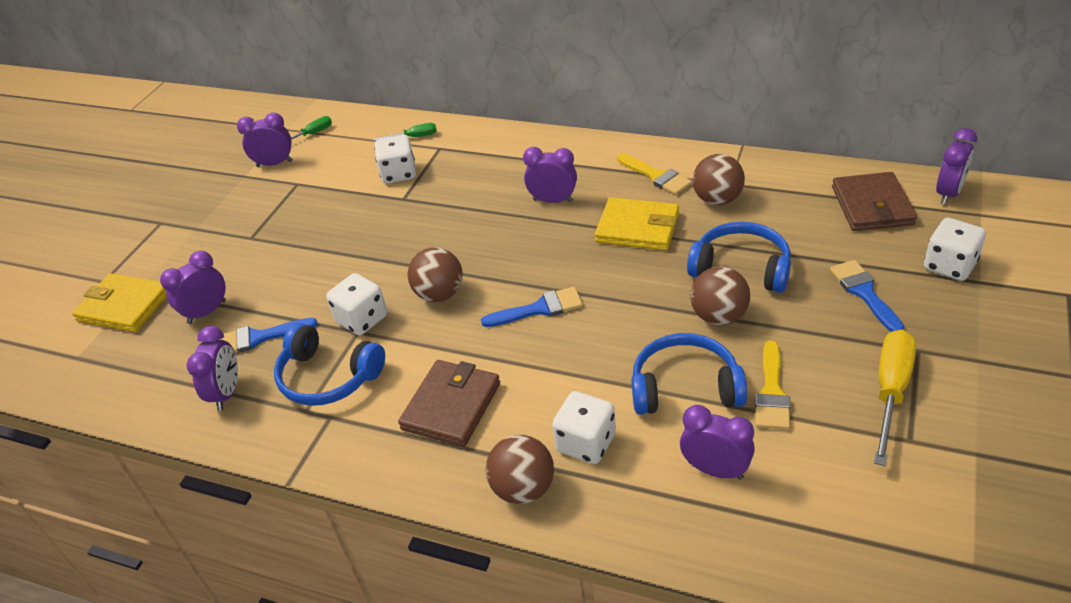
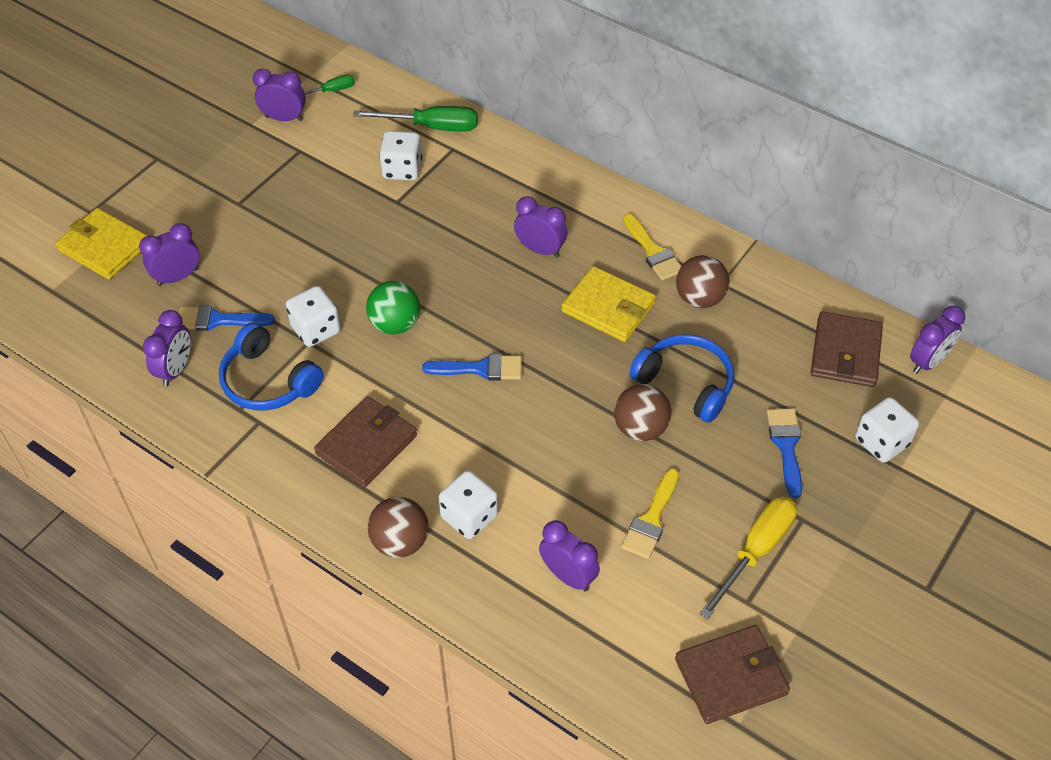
camera: 10 degrees right, 10 degrees up
(414, 137) = (432, 127): green screwdriver -> green screwdriver, size x1.82
(440, 294) = (395, 324): brown ball -> green ball
(685, 387) = (577, 490): blue headphones -> none
(936, 518) = (730, 676): none -> brown wallet

